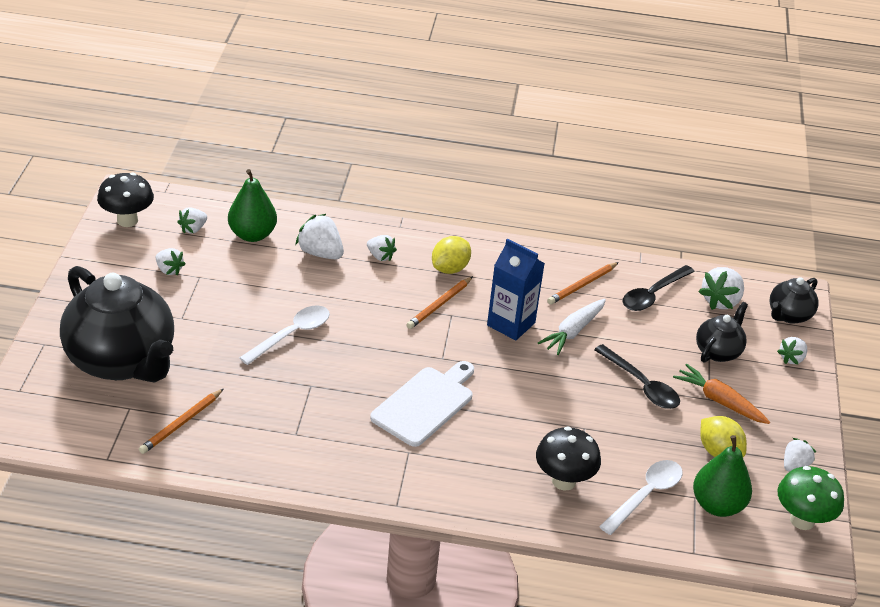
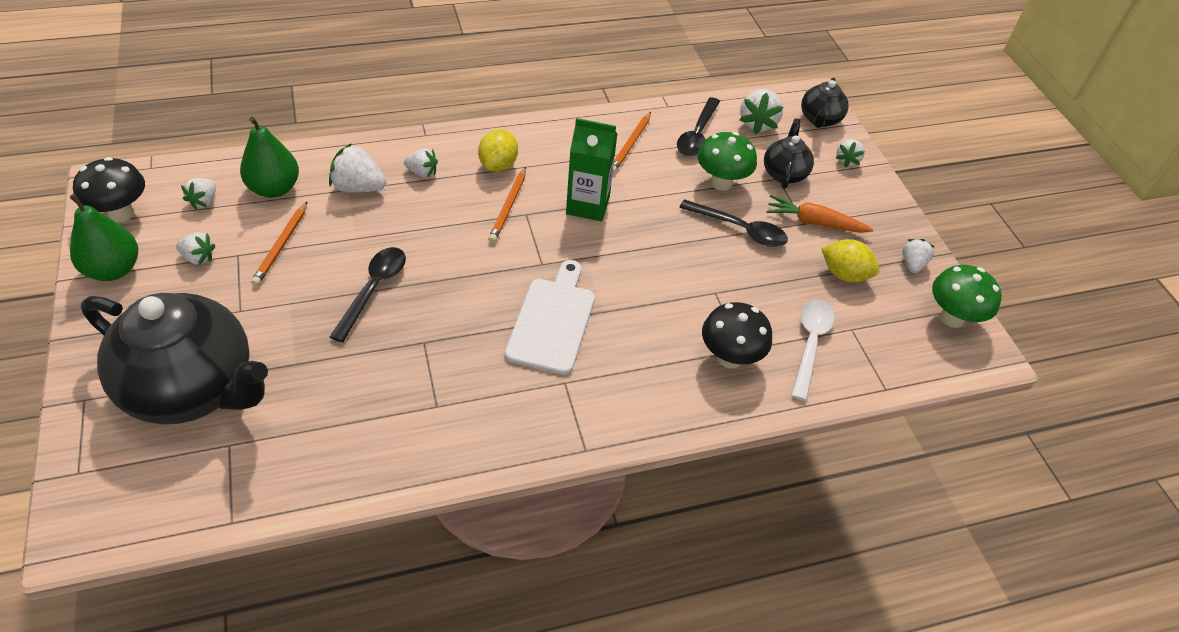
camera: 25 degrees left, 10 degrees up
(181, 423) = (300, 441): orange pencil -> orange pencil (281, 245)
(292, 334) = (374, 289): white spoon -> black spoon
(511, 324) = (588, 205): blue carton -> green carton
(573, 331) = (649, 194): white carrot -> none
(649, 341) = (721, 183): none -> green mushroom
(717, 505) = (876, 330): green pear -> green pear (113, 269)

